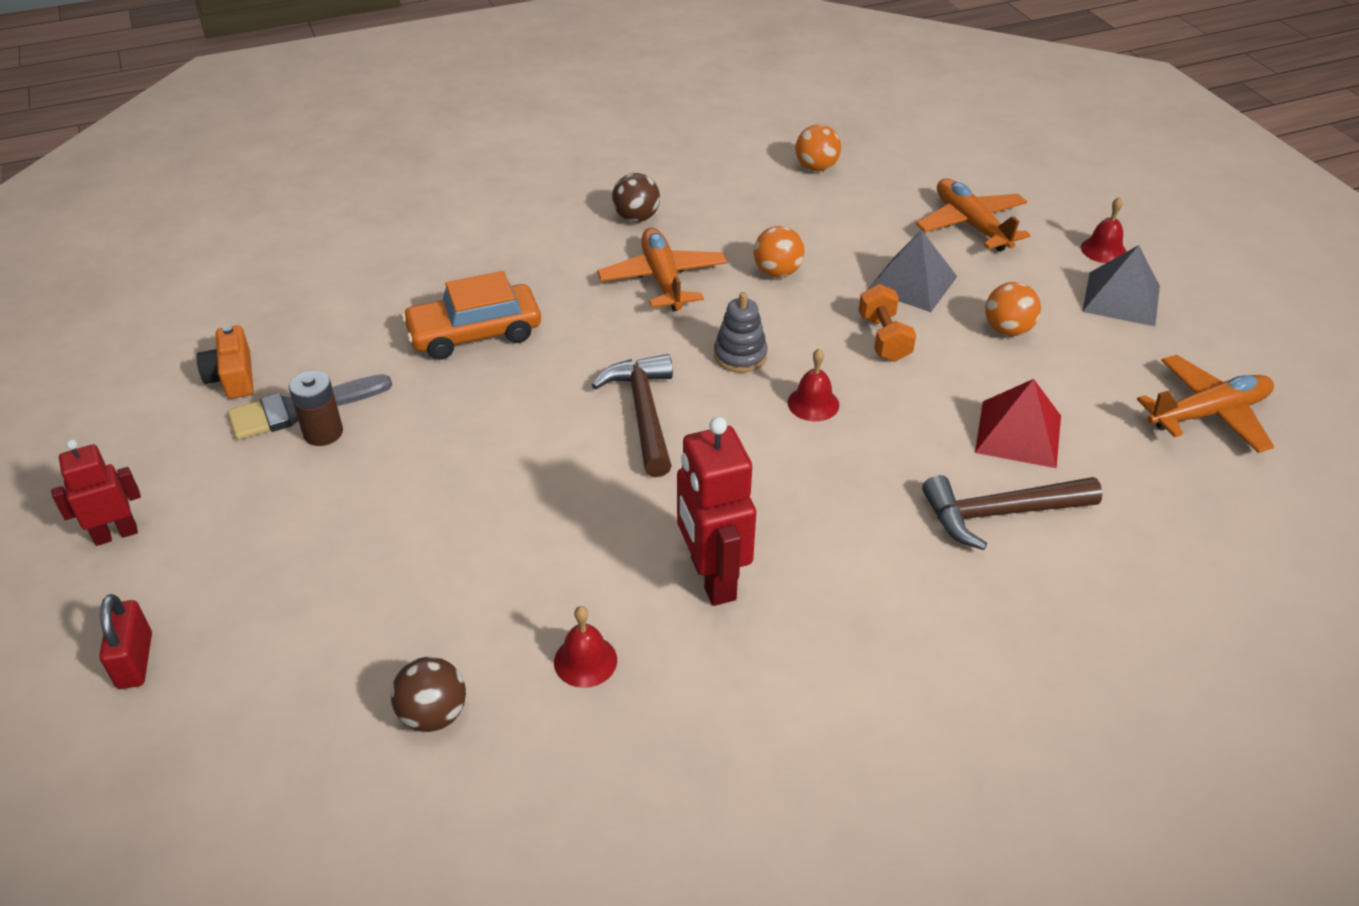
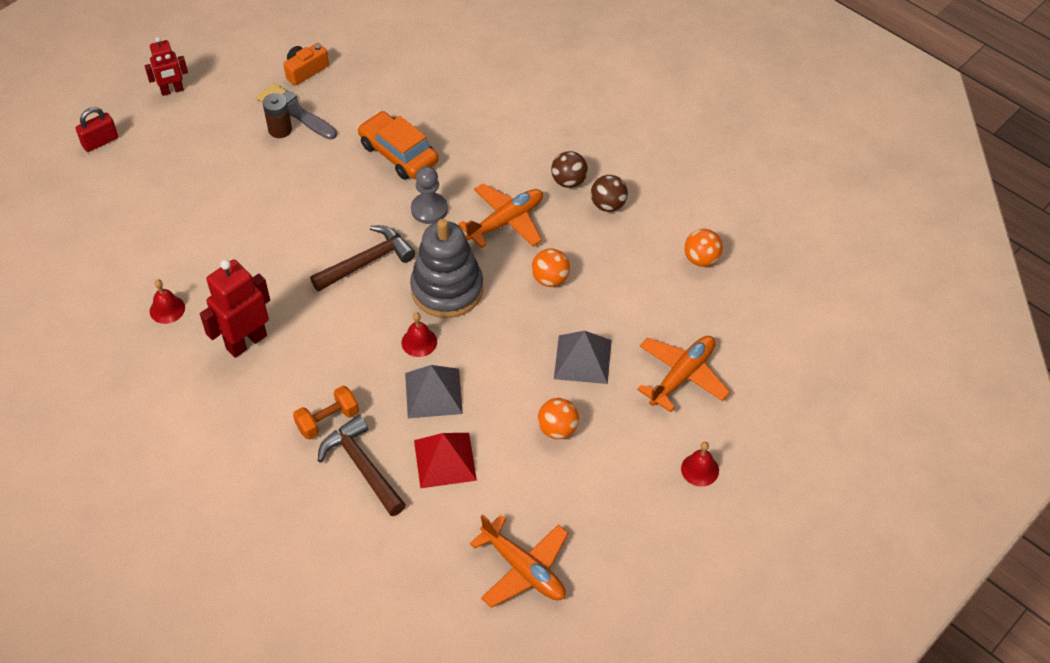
camera: 65 degrees right, 10 degrees up
(116, 534) = (172, 91): red robot -> red robot turned 120 degrees clockwise
(433, 714) = (111, 264): brown ball -> brown ball (608, 205)
(594, 334) = (429, 209): none -> grey pawn
(740, 356) = (447, 289): grey stacking toy -> grey stacking toy, size x1.93
(884, 338) = (508, 360): orange dumbbell -> orange dumbbell (327, 420)
(1121, 298) = (638, 493): grey pyramid -> grey pyramid (433, 393)

